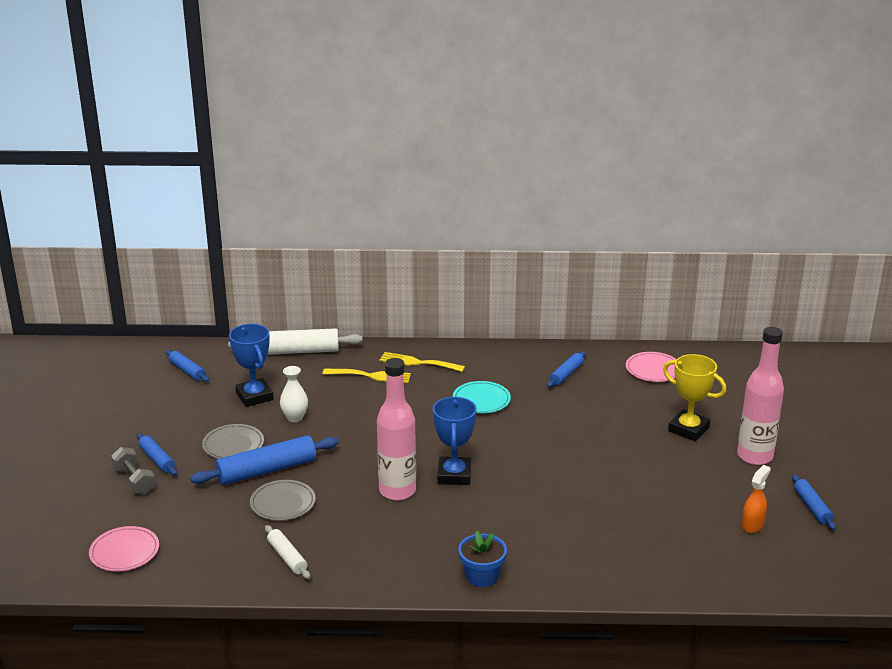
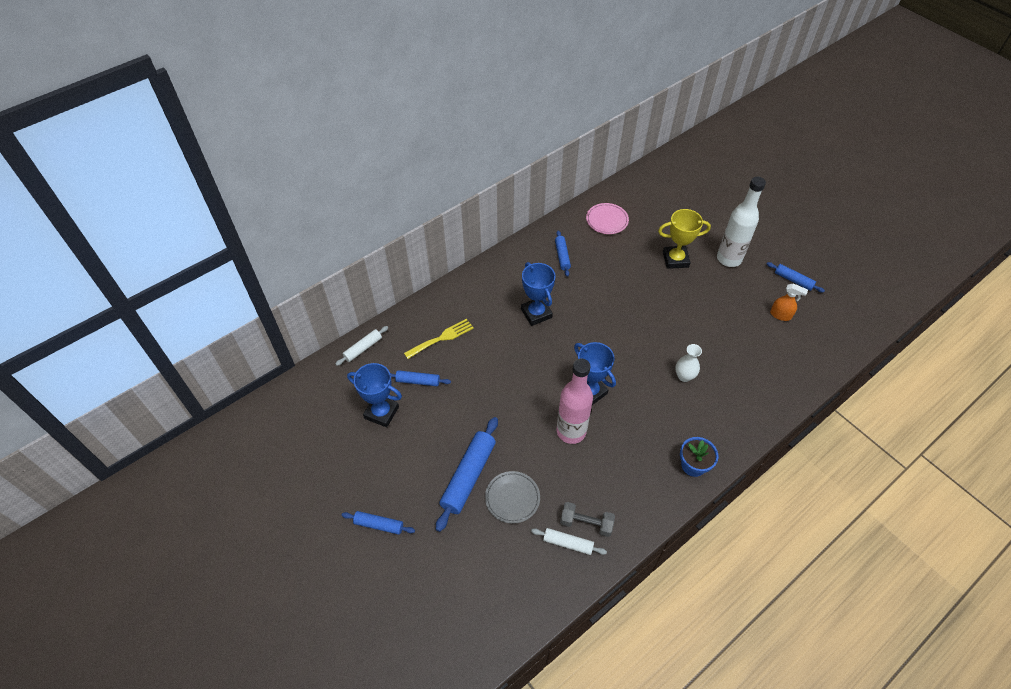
camera: 40 degrees left, 25 degrees up
(124, 552) = (456, 629): pink plate -> none
(134, 481) = (386, 558): grey dumbbell -> grey dumbbell (586, 523)
(187, 371) = (301, 421): blue rolling pin -> blue rolling pin (418, 381)
(233, 445) = (419, 470): grey plate -> none
(295, 418) = (433, 413): white vase -> white vase (684, 376)
(296, 351) = (363, 348): white rolling pin -> white rolling pin, size x0.56
(418, 363) = (459, 305): yellow fork -> none
(481, 400) = (536, 313): turquoise plate -> blue trophy
(752, 525) = (780, 315): orange spray bottle -> orange spray bottle turned 120 degrees clockwise
(754, 456) = (729, 259): pink bottle -> white bottle

